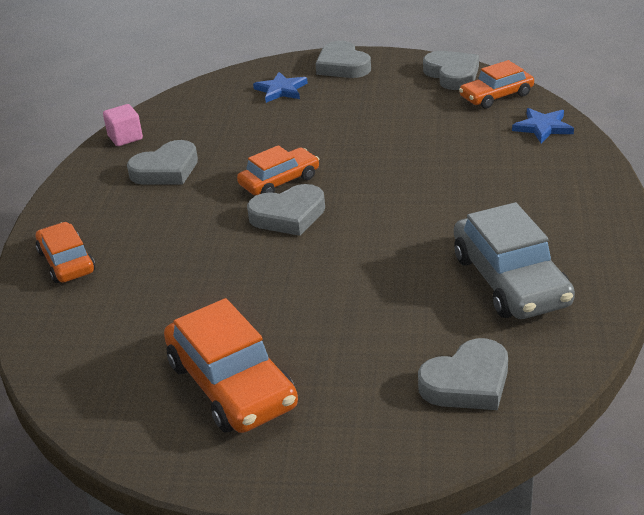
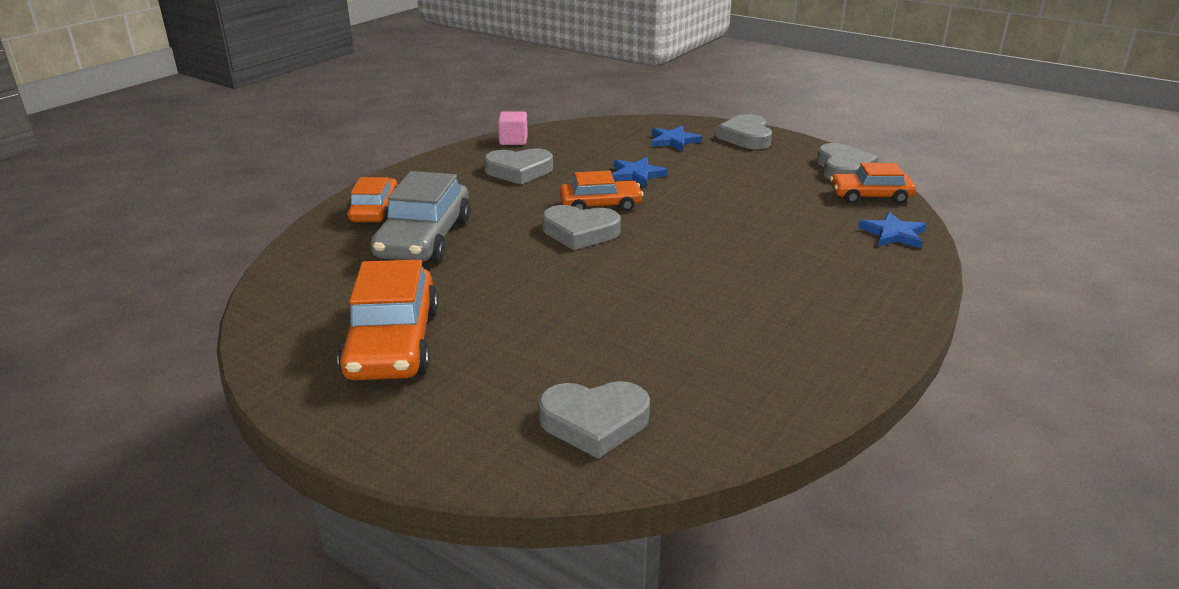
camera: 25 degrees right, 5 degrees down
(281, 138) = (637, 174): none -> blue star
(510, 280) = (728, 350): grey car -> grey car (424, 238)

